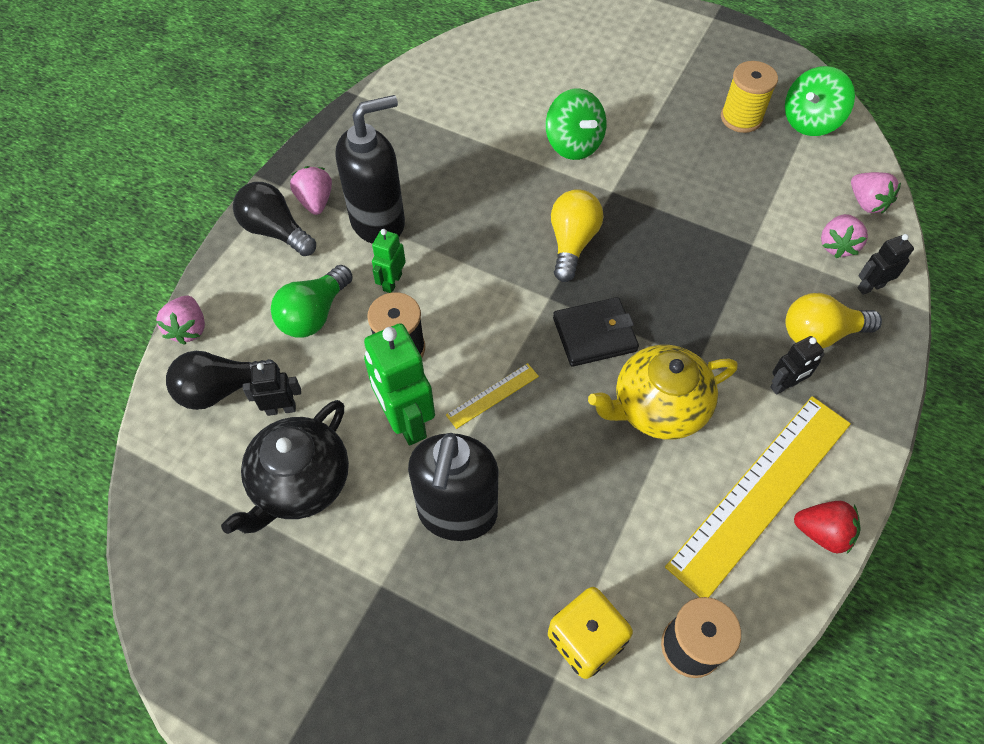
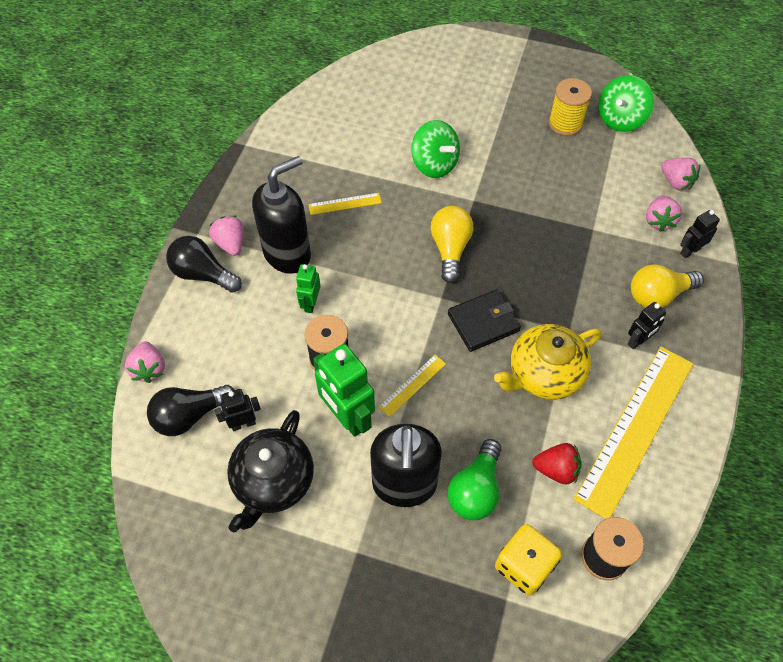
camera: 10 degrees left, 0 degrees up
(314, 314) = (252, 340): green light bulb -> green light bulb (475, 489)
(458, 175) = (345, 204): none -> yellow ruler
(822, 533) = (686, 452): red strawberry -> red strawberry (556, 469)

